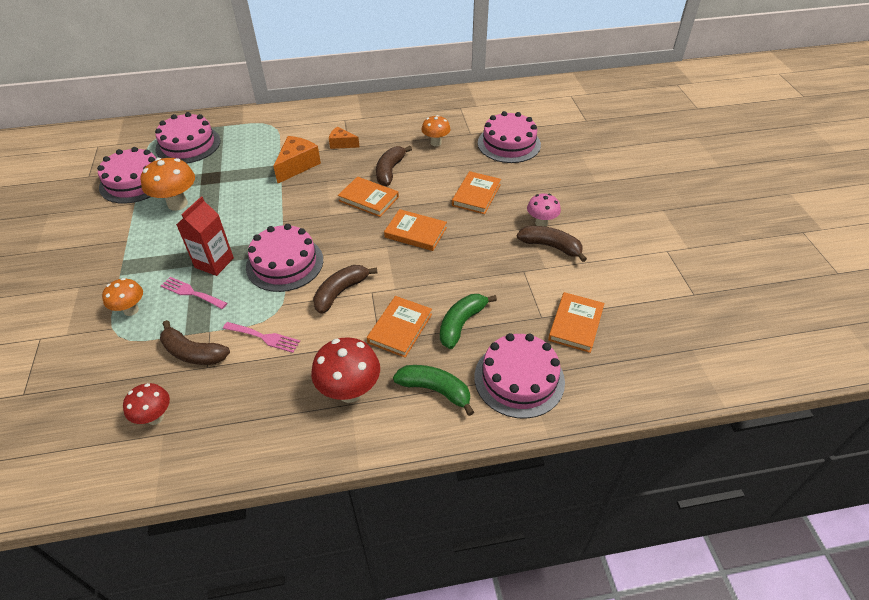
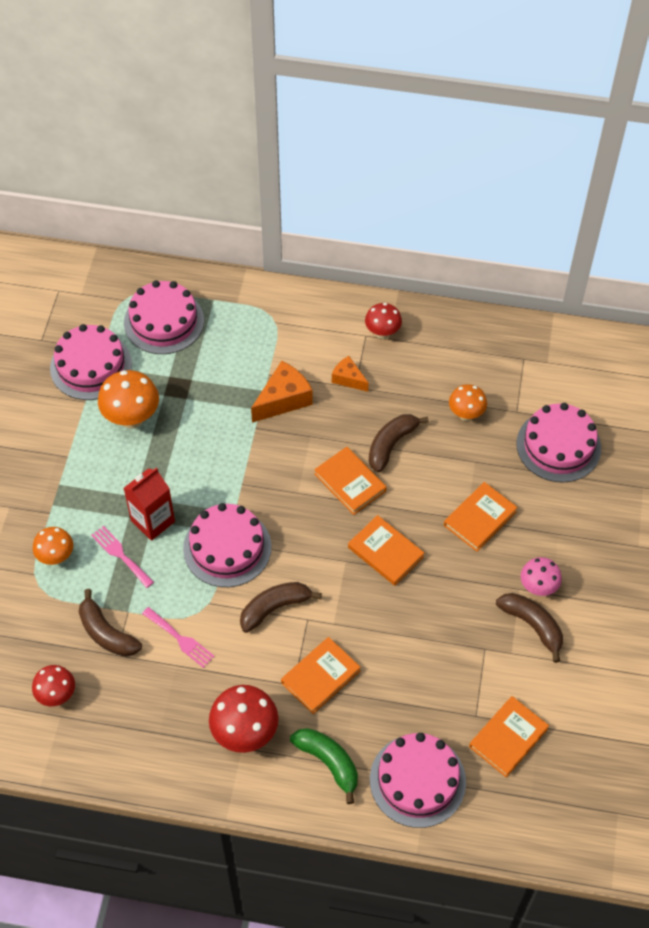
camera: 20 degrees right, 10 degrees up
(356, 116) = (382, 333): none -> red mushroom
(461, 324) = (386, 694): green banana -> none

